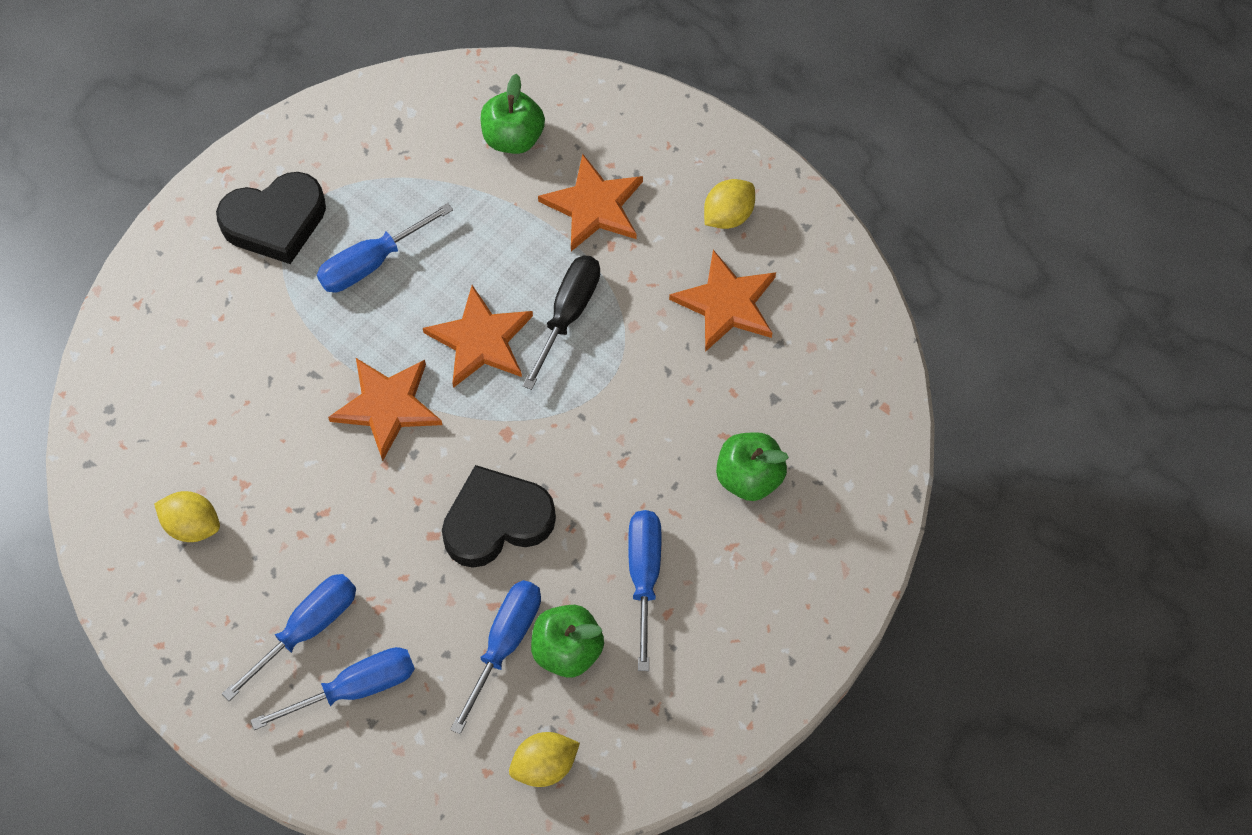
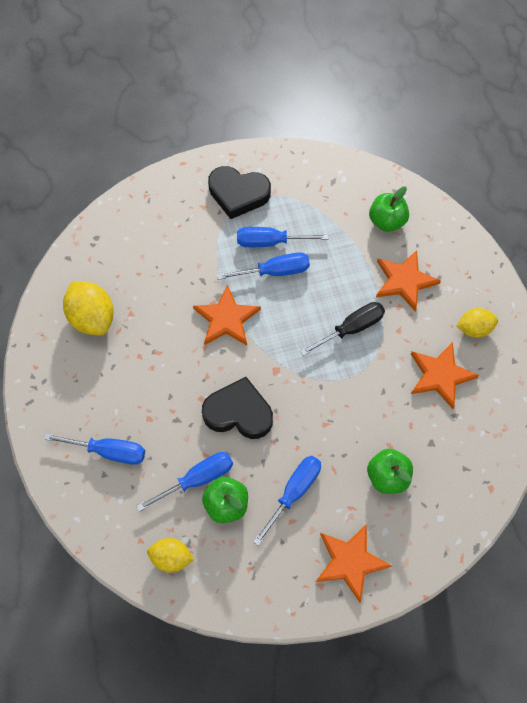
camera: 35 degrees right, 0 degrees up
(192, 525) = (92, 318): yellow lemon -> yellow lemon, size x1.61
(306, 629) = (107, 405): blue screwdriver -> blue screwdriver (274, 272)
(481, 340) = (297, 314): orange star -> orange star (350, 562)

